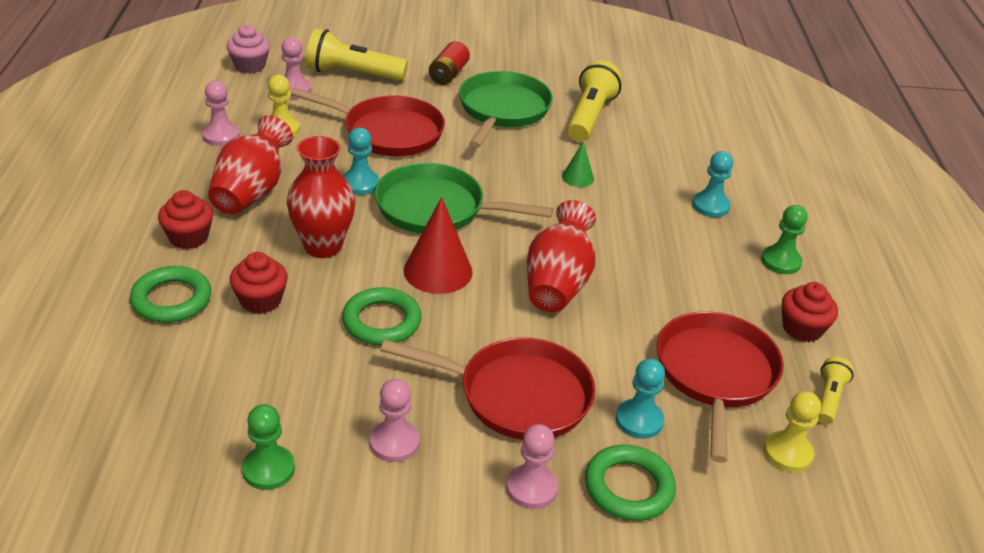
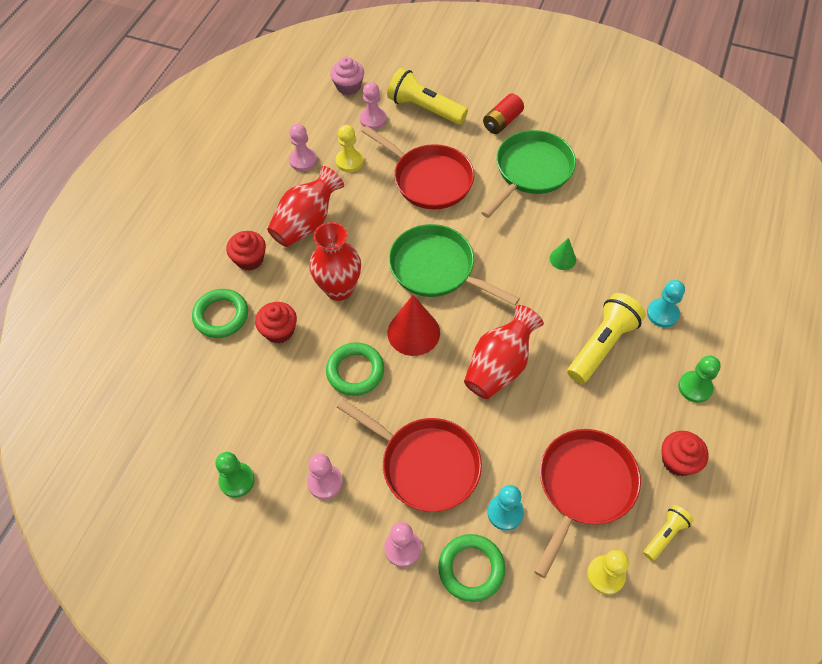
camera: 25 degrees right, 20 degrees up
(360, 184) = (388, 231): turquoise pawn -> none
(589, 117) = (602, 192): yellow flashlight -> yellow flashlight (602, 345)

